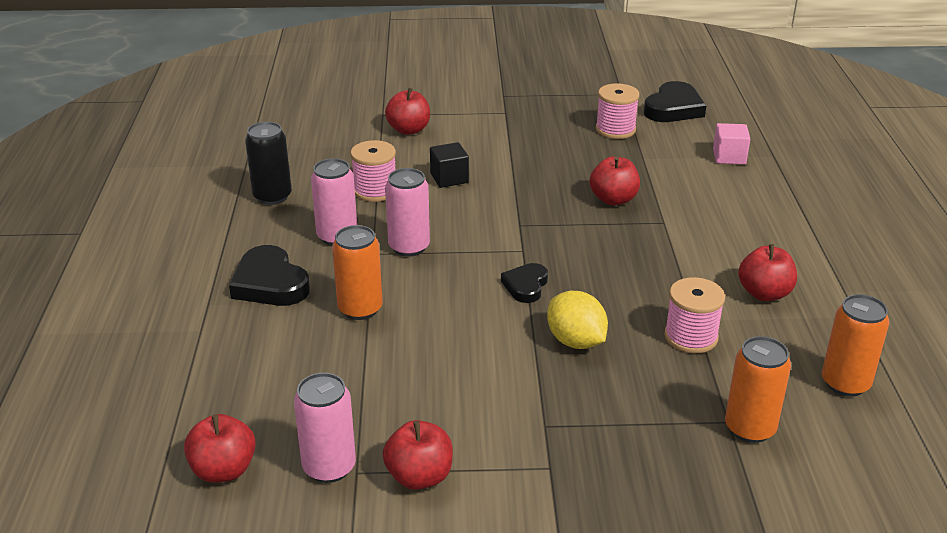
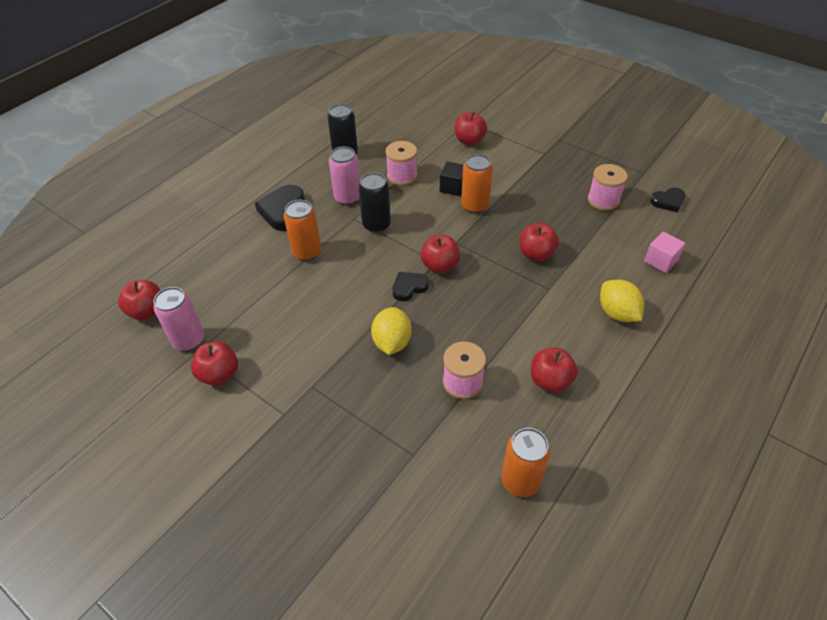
camera: 40 degrees right, 15 degrees up
(409, 247) = (376, 225): pink can -> black can
(531, 252) = (440, 265): none -> red apple
(673, 108) = (668, 201): black heart -> black heart, size x0.61
(748, 213) = (617, 313): none -> yellow lemon
(750, 428) = (419, 468): orange can -> orange can (475, 206)

